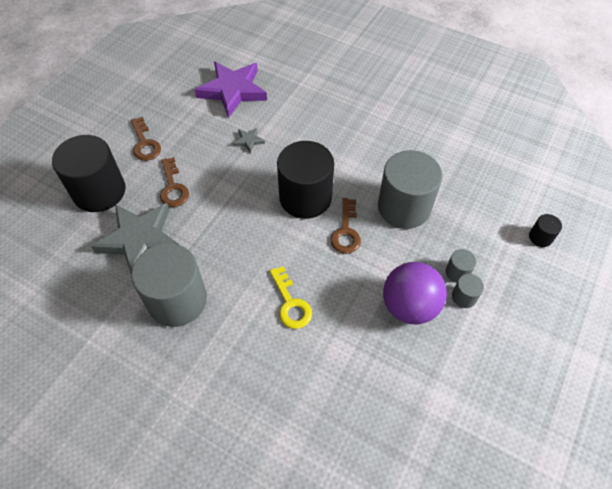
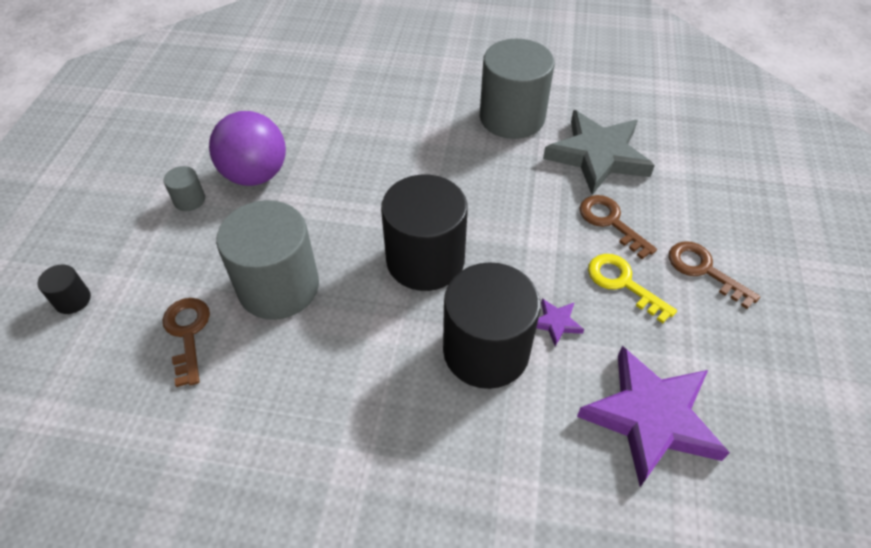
camera: 160 degrees right, 5 degrees down
(99, 191) = (696, 191): black cylinder -> black cylinder (486, 351)
(249, 141) = (556, 323): grey star -> purple star
(290, 303) = (391, 144): yellow key -> yellow key (623, 283)
(346, 231) = (353, 232): brown key -> brown key (187, 333)
(457, 272) = (197, 224): grey cylinder -> none

